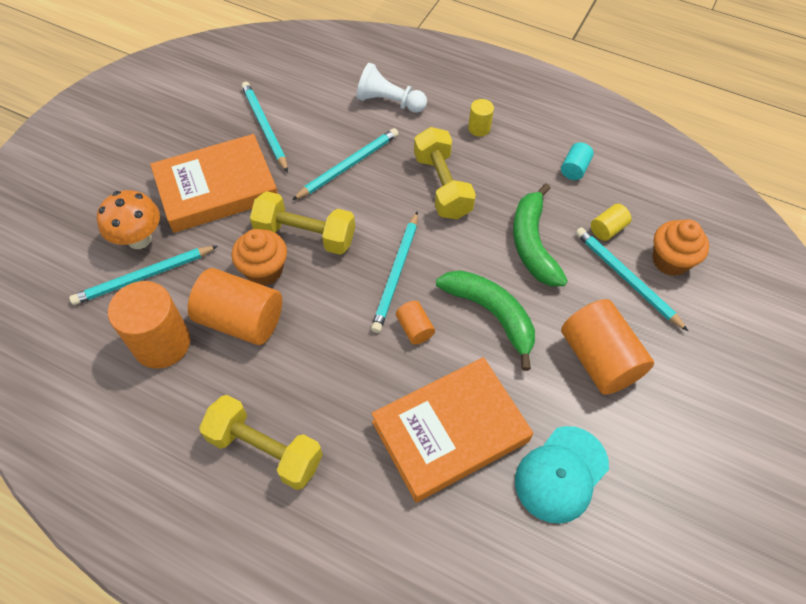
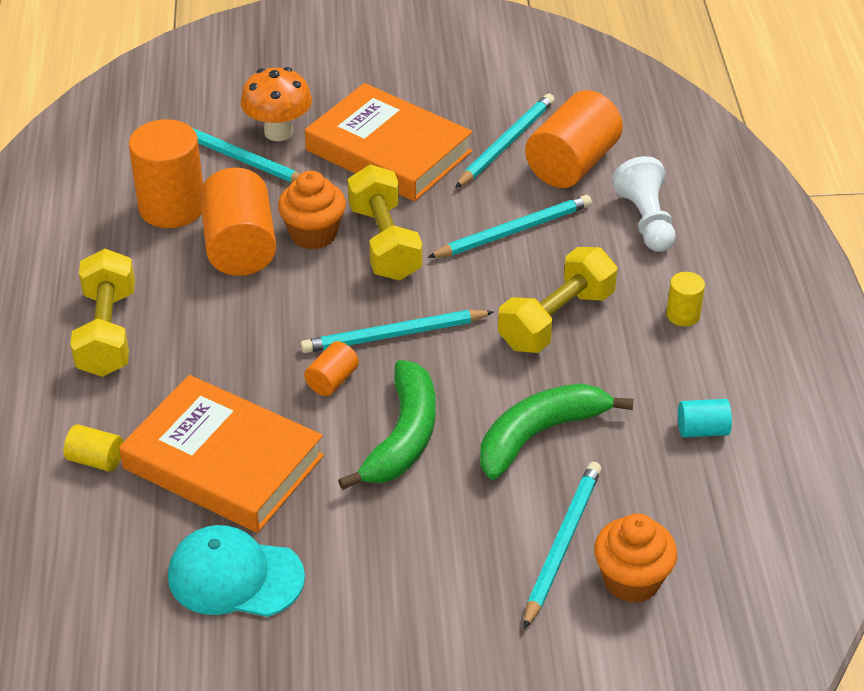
camera: 60 degrees right, 15 degrees down
(348, 165) = (513, 231): turquoise pencil -> turquoise pencil turned 45 degrees counterclockwise
(599, 359) = (415, 558): orange cylinder -> orange cylinder (572, 164)
(607, 229) = (628, 498): yellow cylinder -> yellow cylinder (96, 460)

